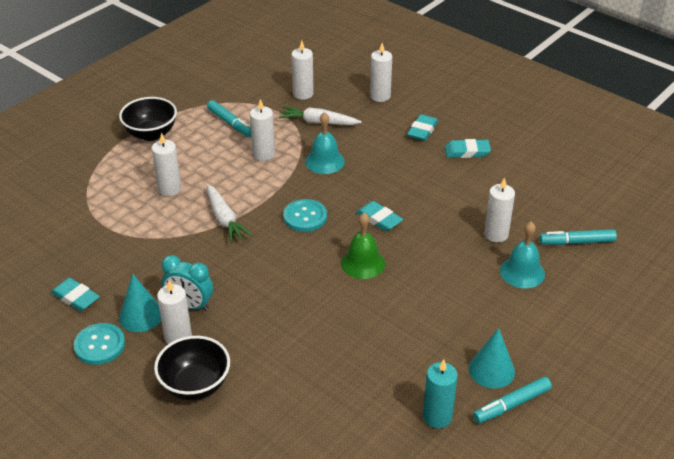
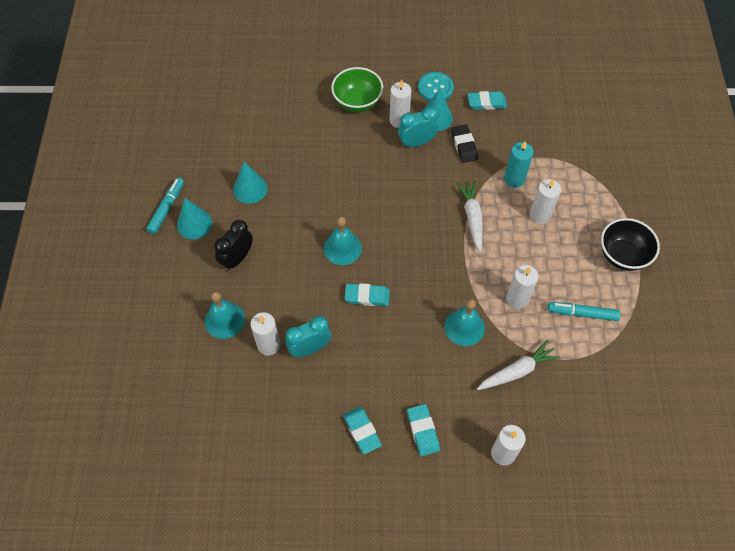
camera: 140 degrees right, 20 degrees up
(151, 275) = (464, 145): none -> black eraser
(195, 385) = (357, 102): black bowl -> green bowl
(224, 219) = (472, 218): white carrot -> white carrot turned 60 degrees clockwise
(303, 94) = (570, 400): white candle -> none
(305, 217) = (421, 260): turquoise button -> none
(363, 263) = (342, 248): green bell -> turquoise bell
(402, 368) = (250, 189): none -> turquoise cone
(437, 417) = (206, 172): turquoise candle -> turquoise candle (514, 179)
(462, 214) = (309, 348): none -> turquoise clock
(467, 152) = (362, 431): turquoise eraser -> turquoise eraser turned 75 degrees counterclockwise
(471, 312) = (237, 258): none -> black clock
(576, 242) = (200, 383): turquoise marker -> none

